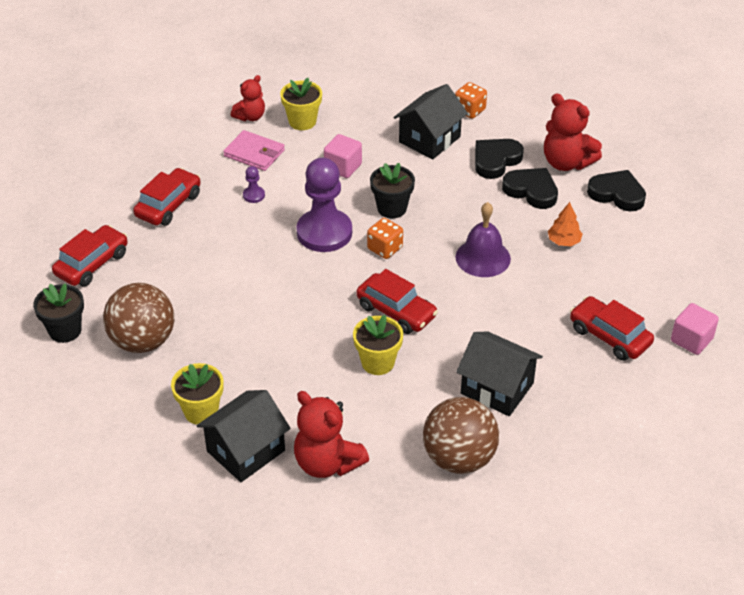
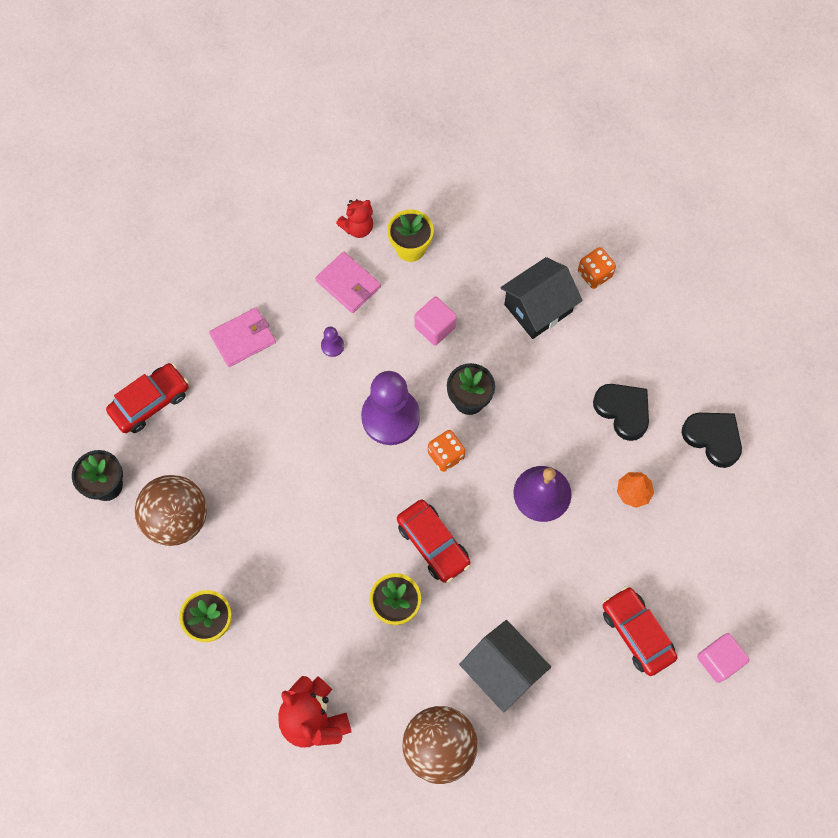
camera: 15 degrees right, 25 degrees up
(168, 205) = (243, 338): red car -> pink wallet
(246, 451) = (242, 683): black house -> none
(495, 160) = (599, 357): black heart -> none
(566, 162) = (674, 379): red teddy bear -> none

